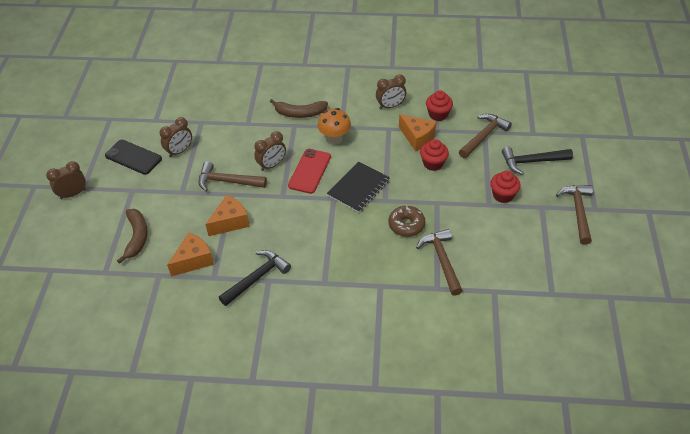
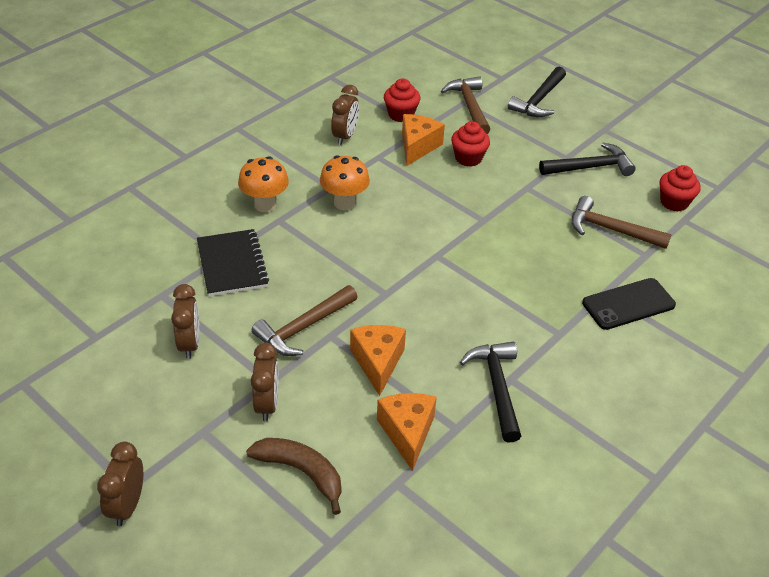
camera: 55 degrees left, 5 degrees down
(133, 157) = (139, 397): black phone -> black phone (628, 304)
(272, 165) = (323, 274): brown clock -> brown clock (267, 404)
(300, 113) = (265, 205): brown banana -> orange mushroom
(310, 171) = (371, 250): red phone -> none
(358, 188) = (443, 228): black notebook -> black notebook (232, 264)
(406, 225) = (536, 225): brown donut -> none
(417, 138) = (417, 146): orange cheese -> orange cheese turned 60 degrees counterclockwise
(492, 220) = (590, 167): none -> black hammer
(503, 195) = (563, 142): red cupcake -> red cupcake (674, 202)
(578, 212) = (632, 114): brown hammer -> none

